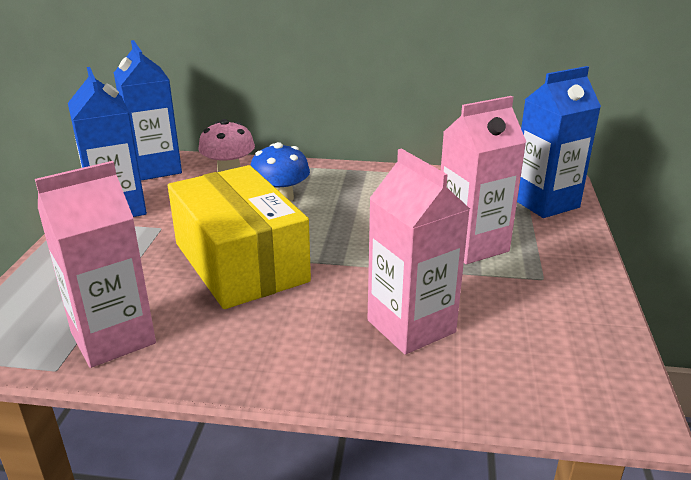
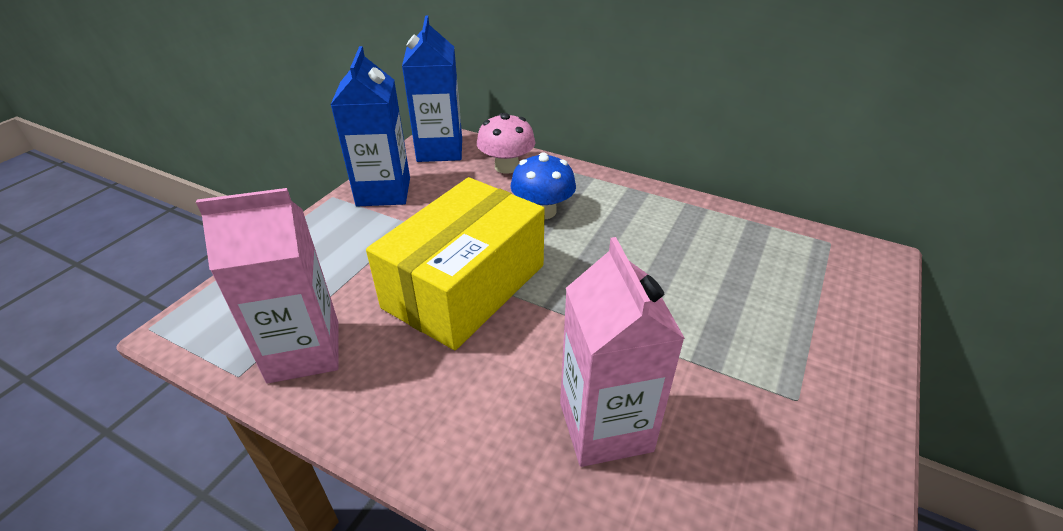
camera: 20 degrees right, 10 degrees up
(240, 262) = (465, 286): yellow box -> yellow box turned 45 degrees clockwise
(471, 245) = (726, 326): pink carton -> none
(545, 203) = (845, 283): blue carton -> none

